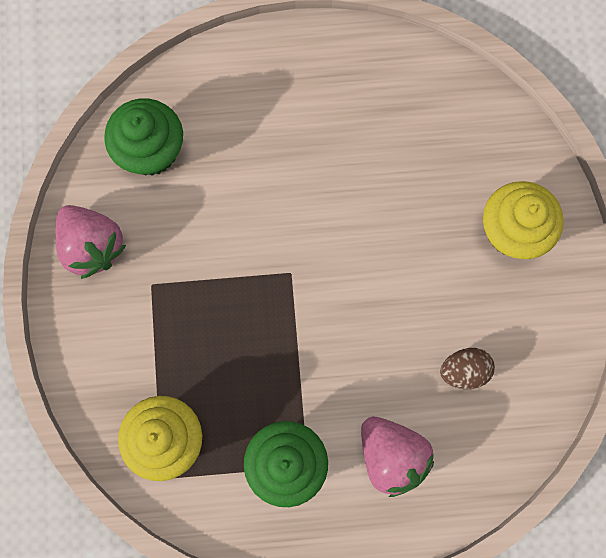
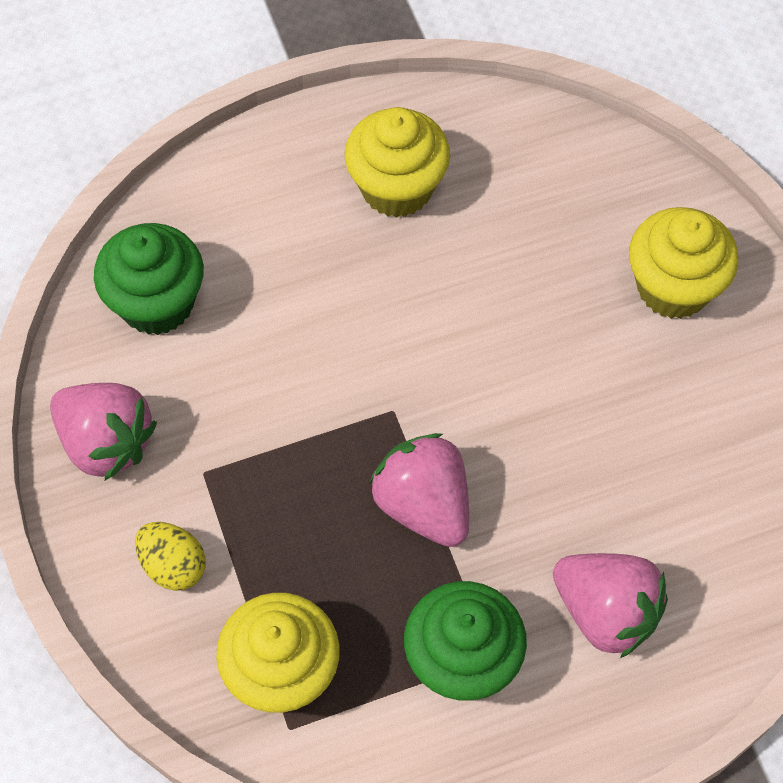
camera: 15 degrees left, 15 degrees down
(115, 346) = (173, 565): none -> yellow egg
(292, 347) = (423, 505): none -> pink strawberry
(340, 104) = (397, 188): none -> yellow cupcake
(464, 370) = (668, 476): brown egg -> none

